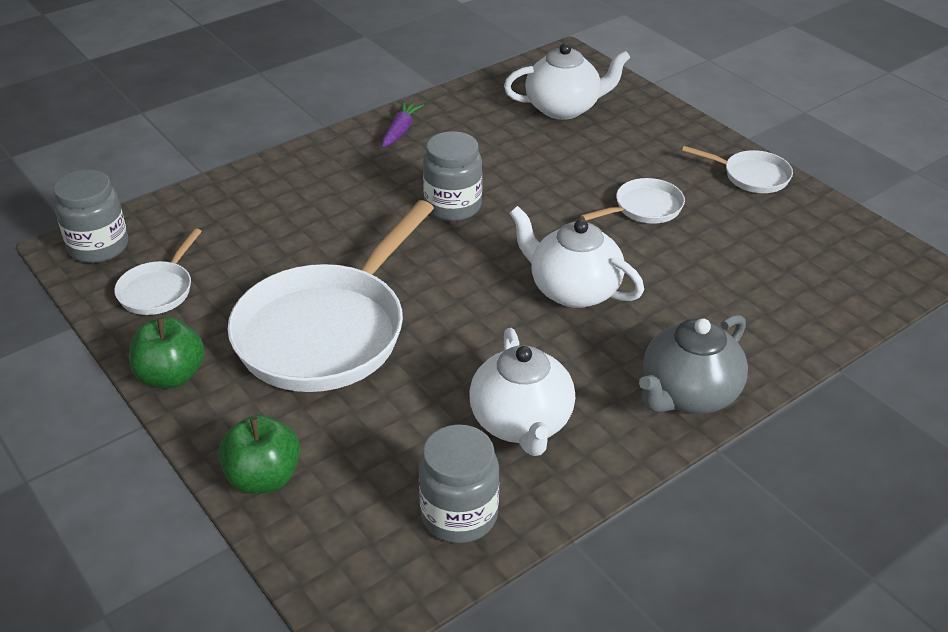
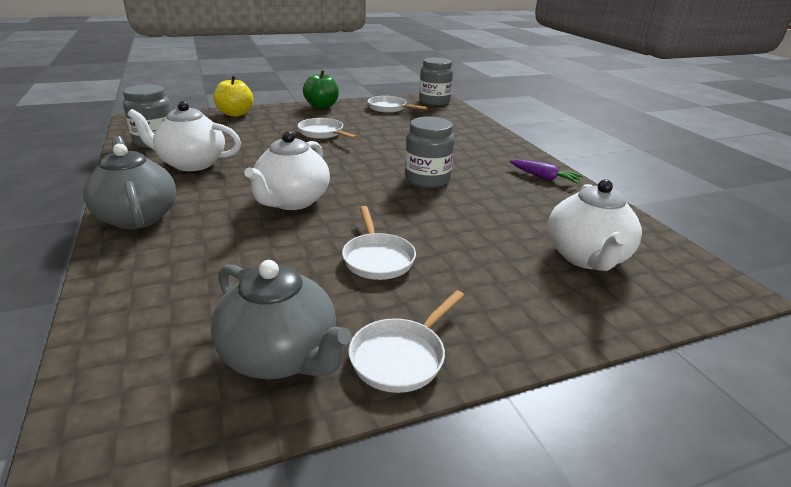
camera: 105 degrees right, 10 degrees down
(263, 478) = (235, 114): green apple -> yellow apple
(327, 331) = (323, 133): white pan -> white pan, size x0.46
(573, 290) = (292, 201): white teapot -> white teapot turned 150 degrees clockwise
(794, 224) = (281, 356): none -> grey teapot

